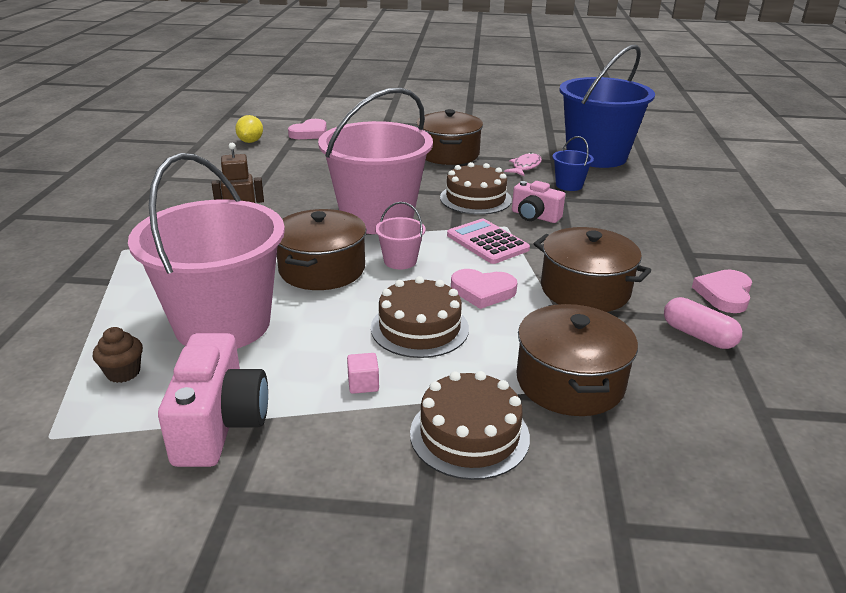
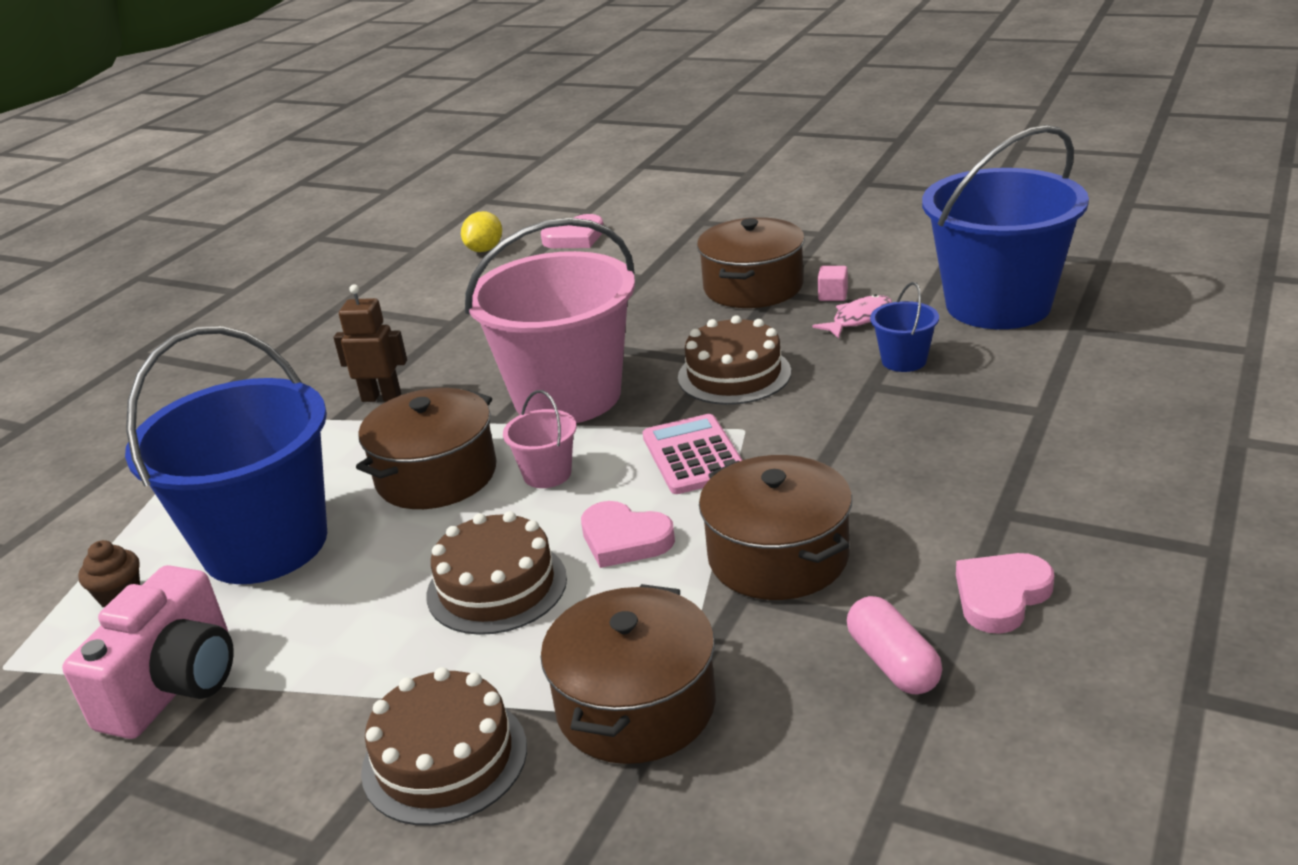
camera: 25 degrees right, 0 degrees up
(223, 324) = (265, 544): pink bucket -> blue bucket
(363, 384) = (368, 660): pink cube -> pink cube (833, 295)
(534, 216) = (801, 415): pink camera -> none

